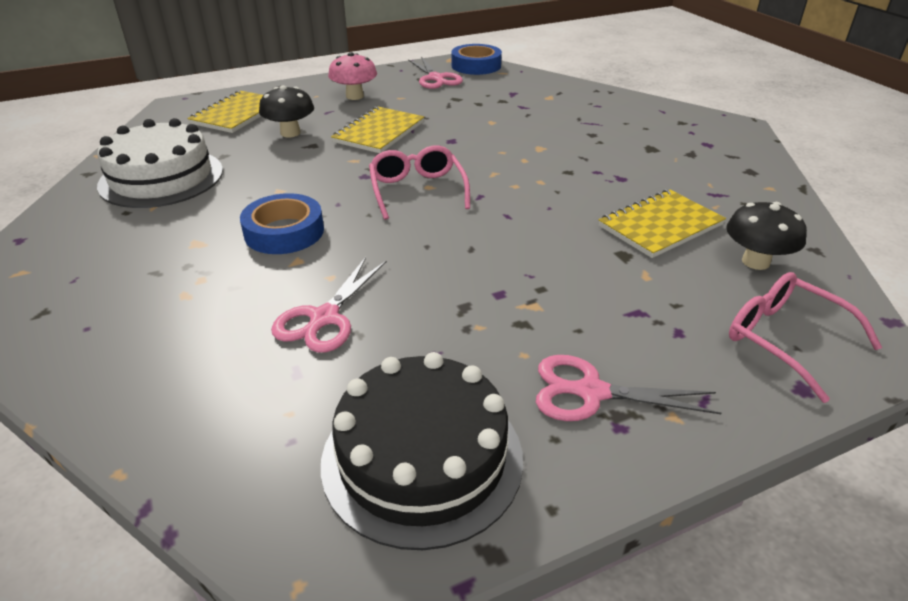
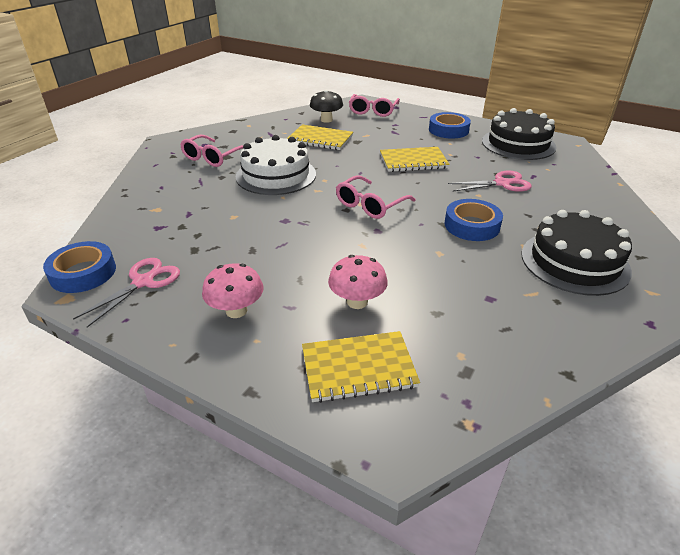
camera: 125 degrees left, 0 degrees up
(128, 257) = (574, 262): none -> black cake
(161, 178) = (507, 320): white cake -> white cake (276, 175)
(290, 133) = (357, 302): black mushroom -> pink mushroom
(379, 132) = (305, 256): yellow notebook -> yellow notebook (413, 161)
(590, 392) = (448, 130): pink scissors -> blue tape
(655, 140) = (213, 157): none -> pink glasses

